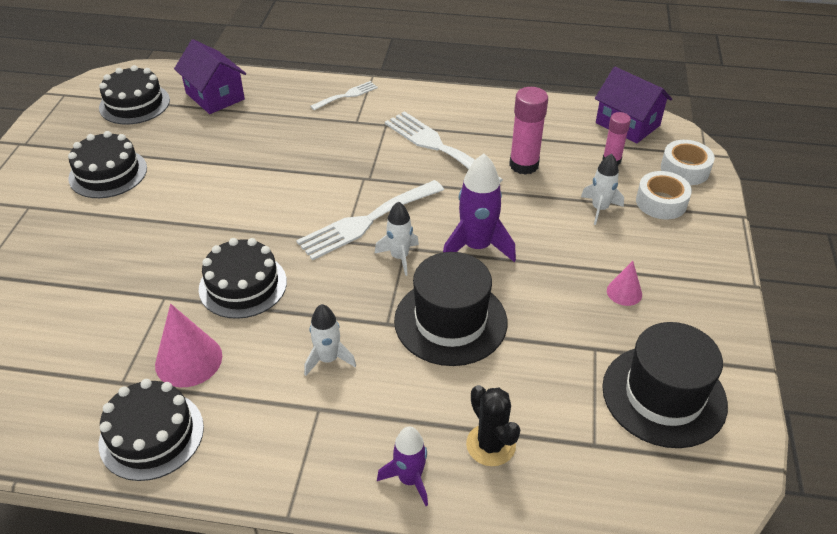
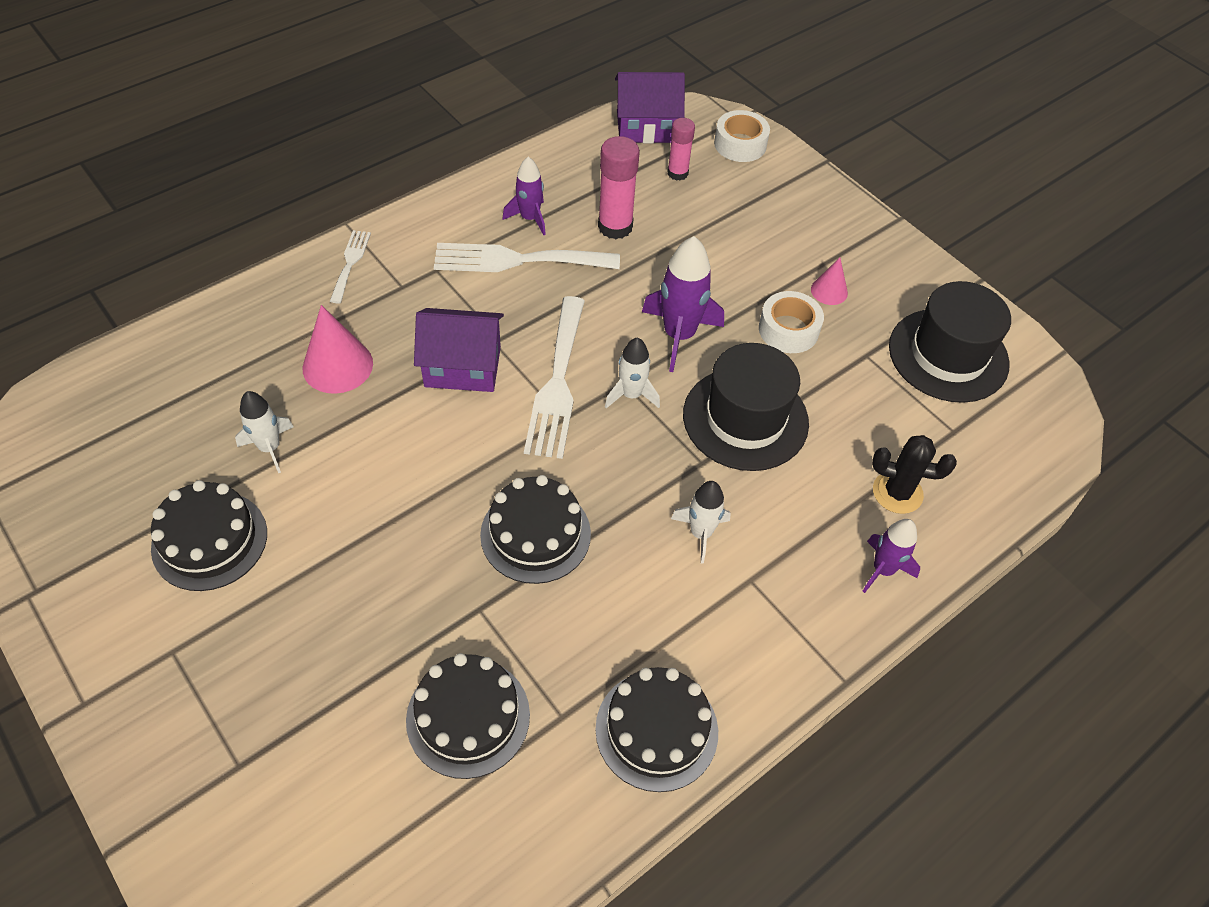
camera: 50 degrees left, 10 degrees up
(134, 104) = (108, 440): black cake -> black cake (468, 717)
(188, 360) = (590, 641): pink cone -> pink cone (337, 365)
(215, 96) = (199, 362): purple house -> purple house (462, 367)
(476, 130) = (529, 218): none -> purple rocket
(599, 209) = (724, 227): white rocket -> white rocket (269, 448)
(661, 202) = (759, 188): white tape -> white tape (788, 330)

